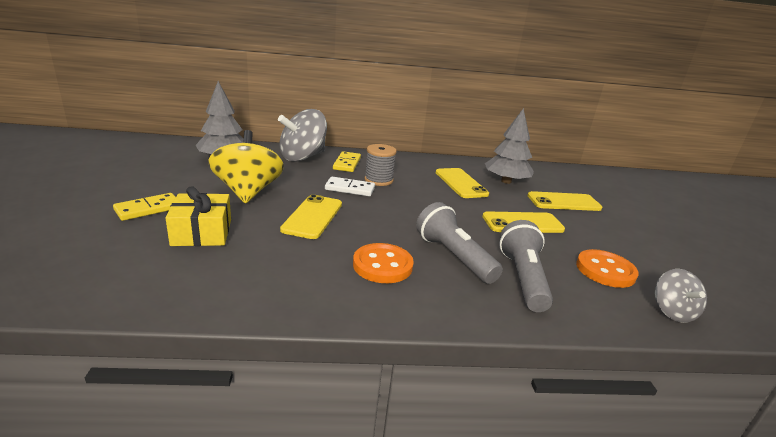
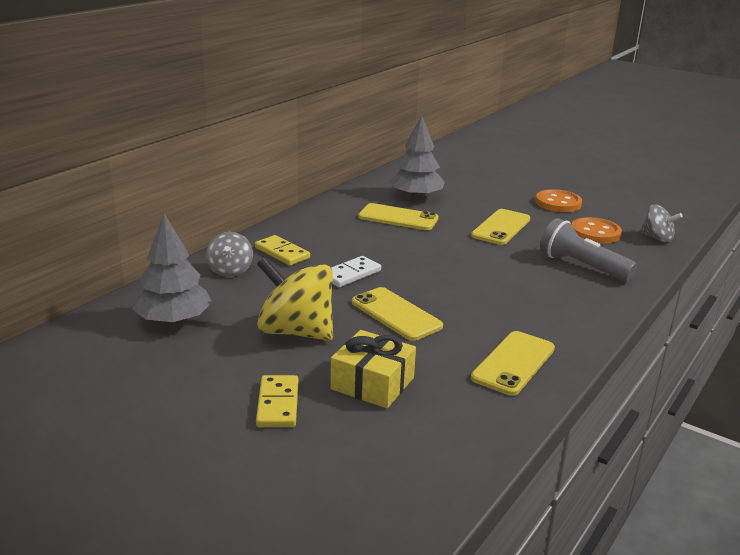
camera: 50 degrees left, 0 degrees up
(303, 157) = (230, 270): grey spinning top -> grey spinning top, size x0.56
(378, 180) = (346, 252): grey spool -> none
(382, 265) = (517, 313): orange button -> orange button (558, 203)
(453, 257) = (529, 278): grey flashlight -> none
(563, 202) = (481, 194): yellow phone -> yellow phone (513, 363)

